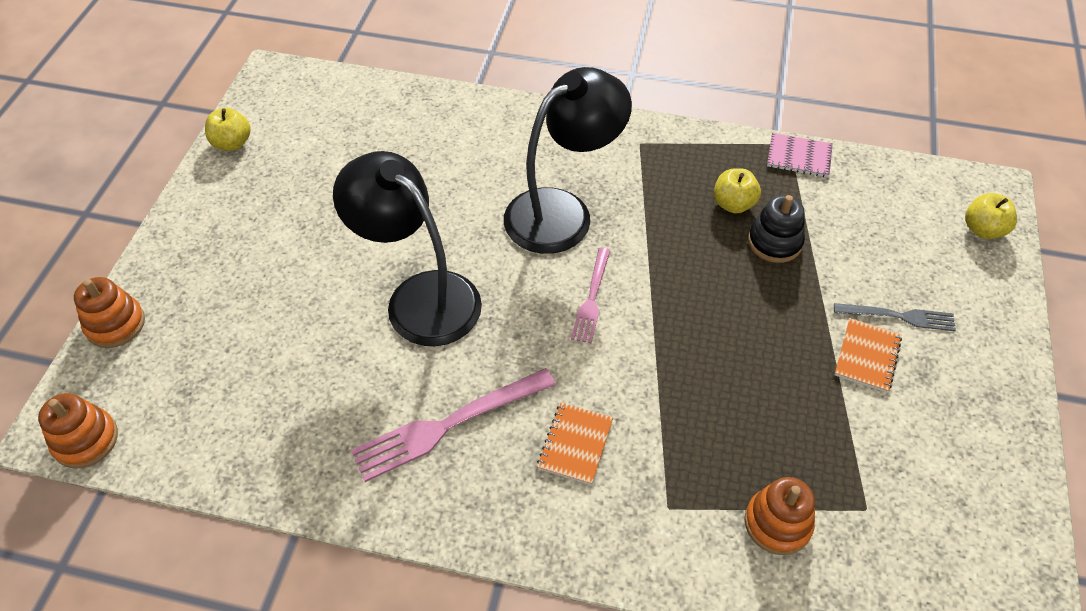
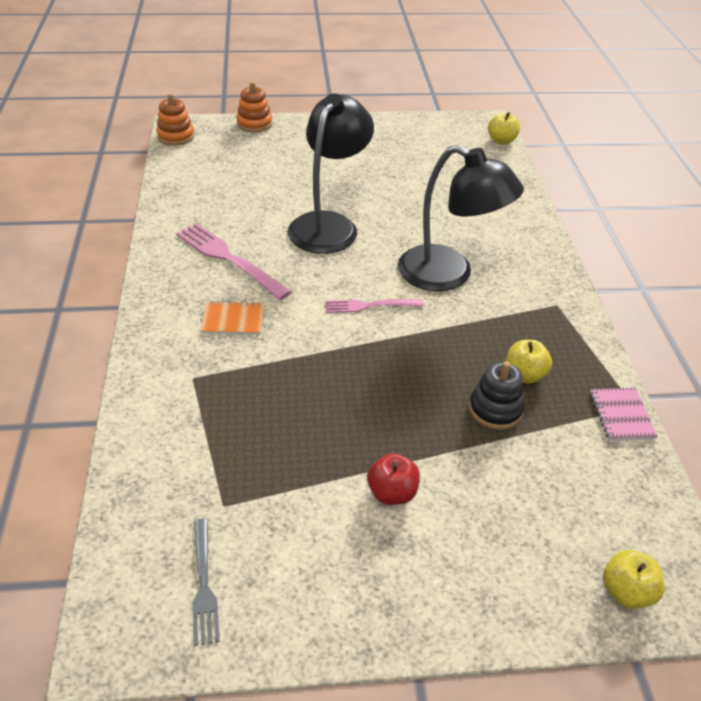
camera: 70 degrees right, 10 degrees down
(232, 143) = (415, 123): yellow apple -> yellow apple (501, 141)
(777, 523) = (195, 445): orange stacking toy -> none
(867, 356) = (392, 492): orange notebook -> red apple
(899, 316) = (454, 516): grey fork -> grey fork (204, 585)

